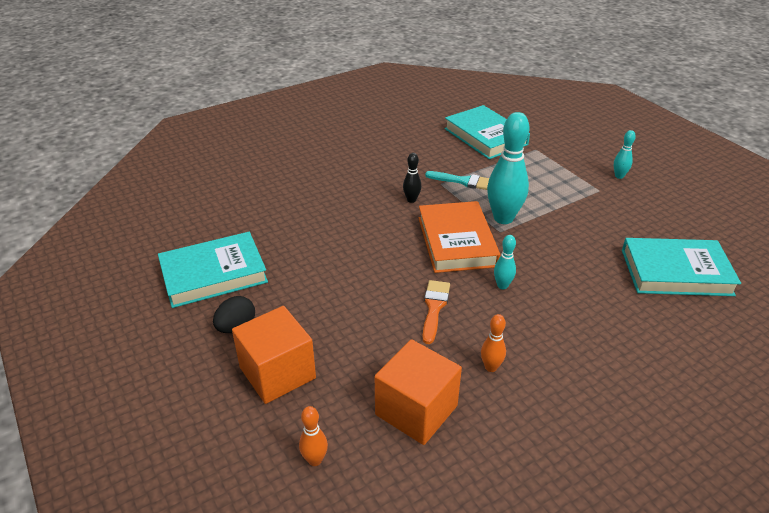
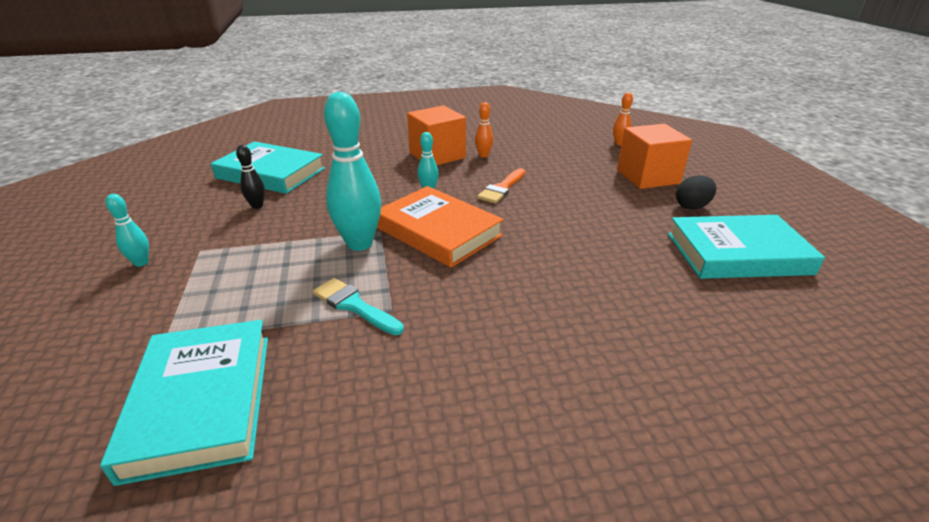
camera: 160 degrees left, 5 degrees down
(411, 200) = (455, 293): black bowling pin -> black bowling pin (257, 206)
(416, 410) = (548, 149): orange cube -> orange cube (437, 155)
(456, 241) = (438, 231): orange book -> orange book turned 60 degrees counterclockwise

